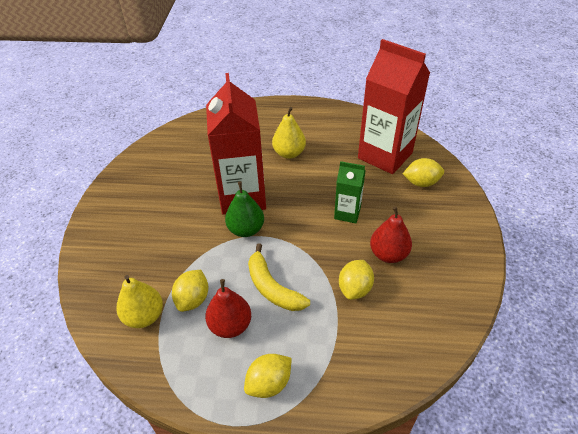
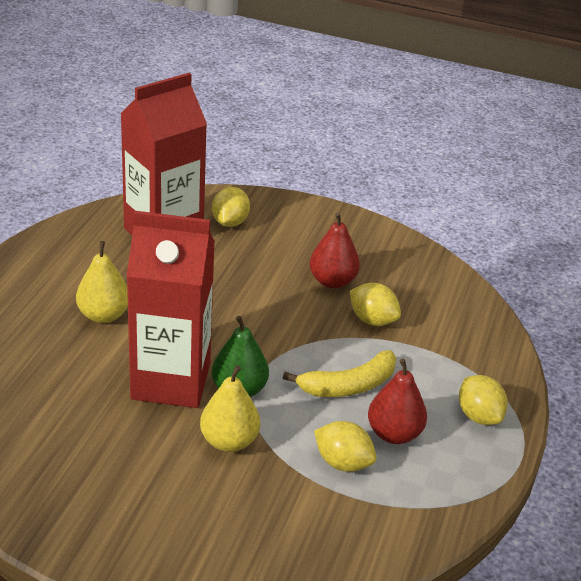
camera: 80 degrees left, 10 degrees down
(144, 316) = (355, 516): yellow pear -> yellow pear (229, 441)
(347, 213) = (252, 293): green carton -> none

